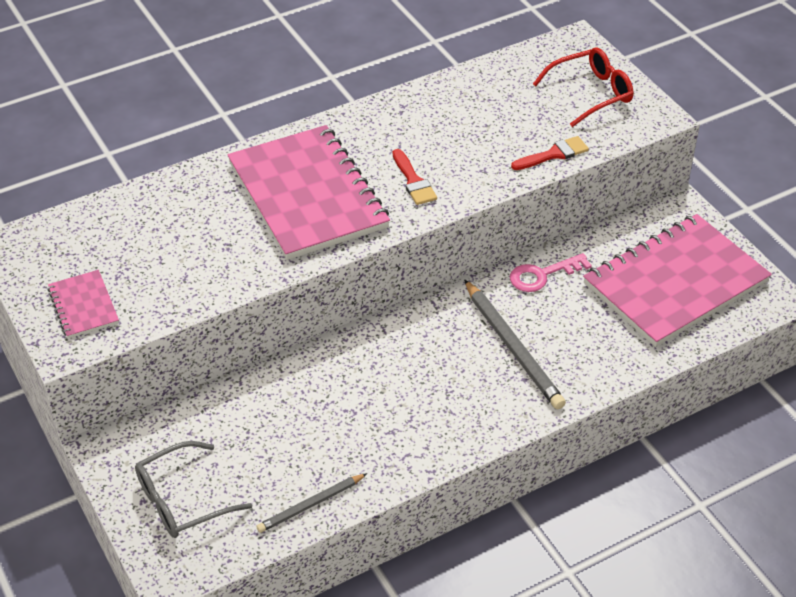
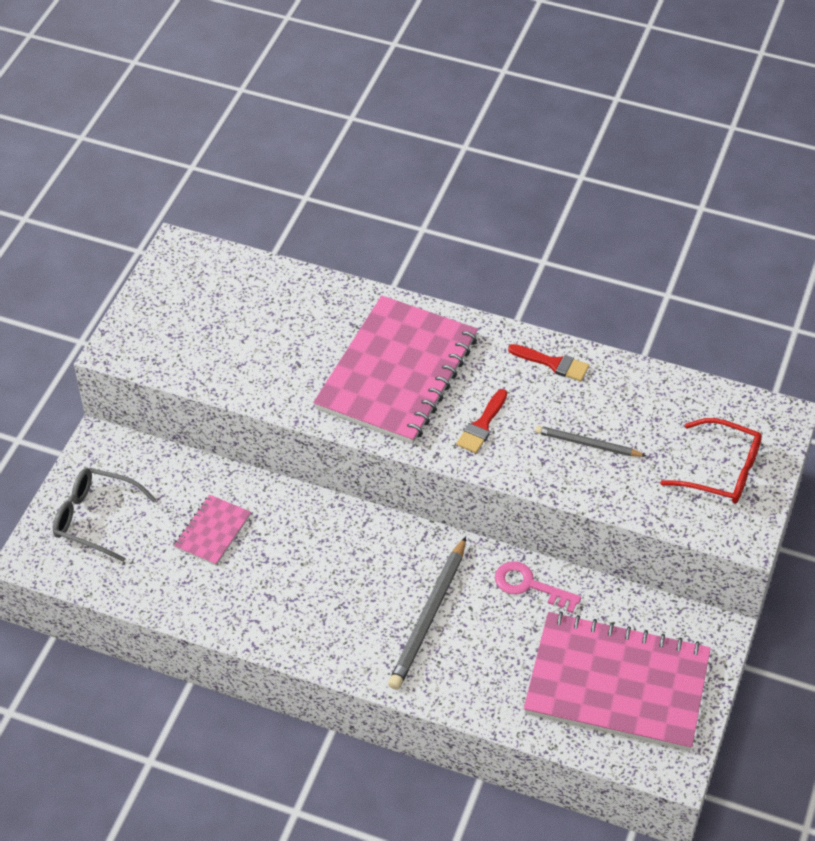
camera: 50 degrees right, 5 degrees up
(83, 306) = (160, 330): pink notebook -> pink notebook (213, 531)
(311, 504) = (158, 594): grey pencil -> grey pencil (588, 444)
(553, 154) = (613, 494): red brush -> red brush (553, 363)

